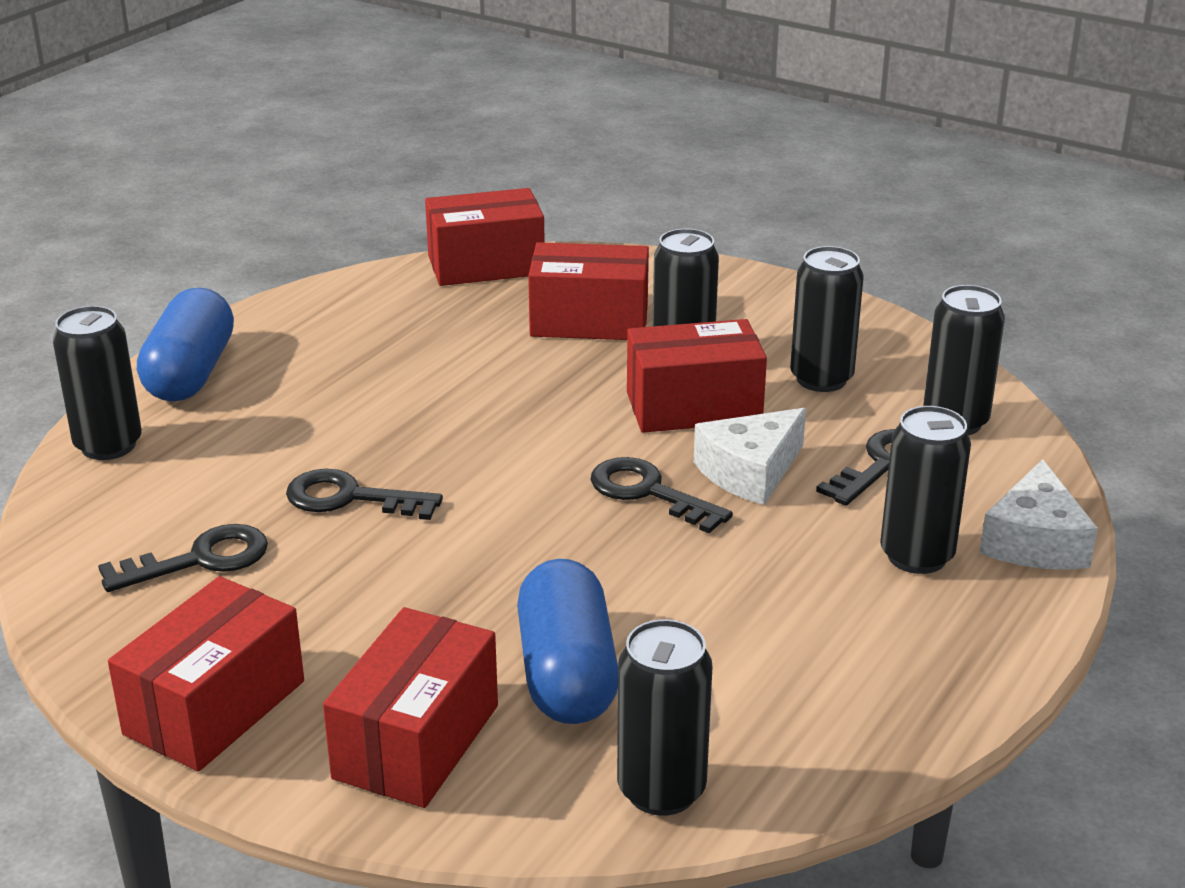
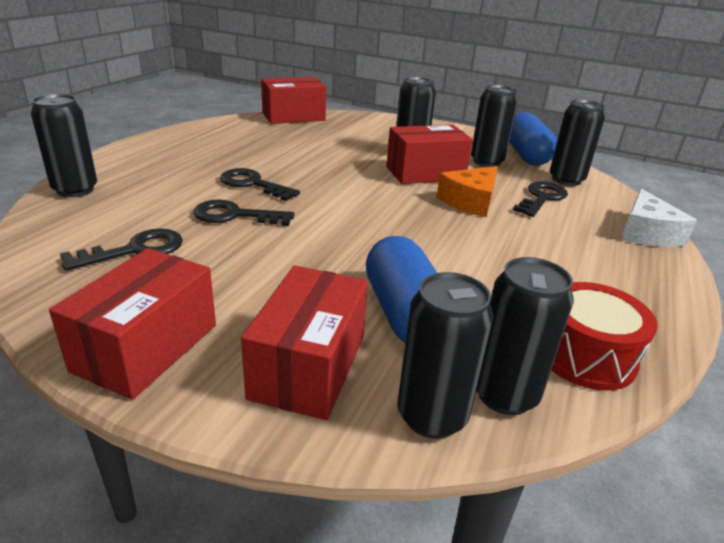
camera: 10 degrees left, 0 degrees up
(191, 373) = (130, 157): blue capsule -> blue capsule (526, 155)
(589, 321) = (355, 138): red box -> none
(648, 493) = (417, 212): black key -> black key (253, 184)
(750, 472) = (470, 201): white cheese -> orange cheese
(802, 744) = (585, 355): none -> red drum
(916, 556) = (587, 241): black can -> black can (432, 416)

